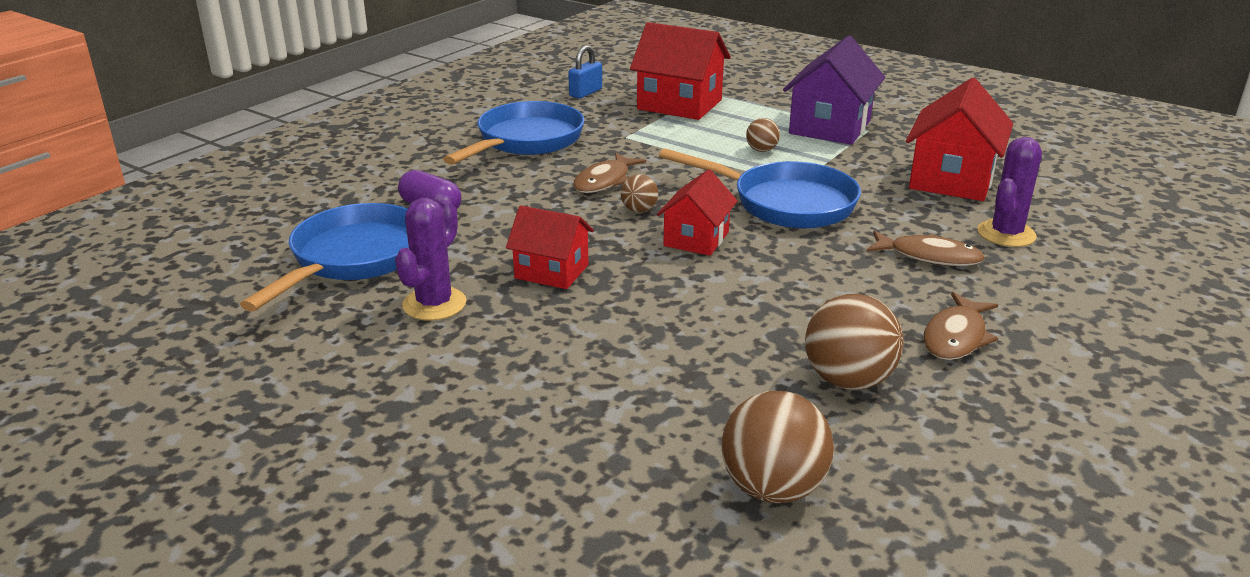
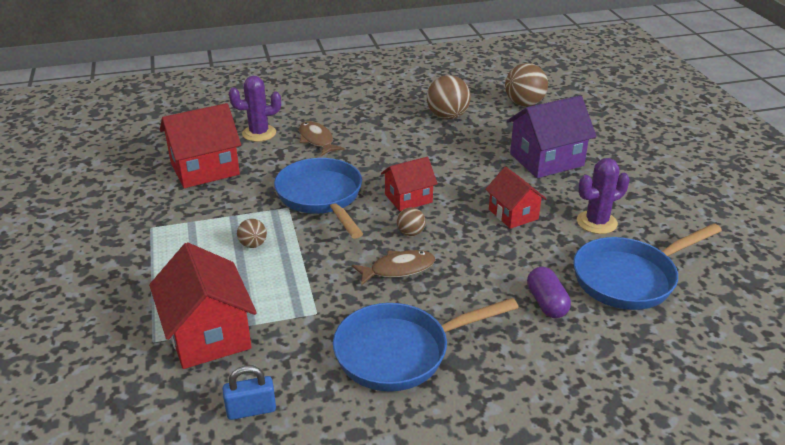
camera: 140 degrees left, 5 degrees up
(830, 127) = (166, 243): purple house -> purple house (546, 160)
(956, 337) = (378, 111): brown fish -> none

